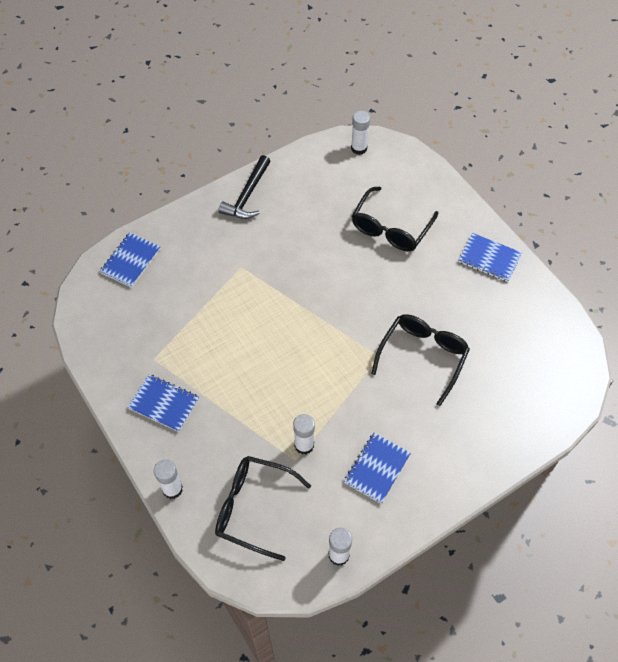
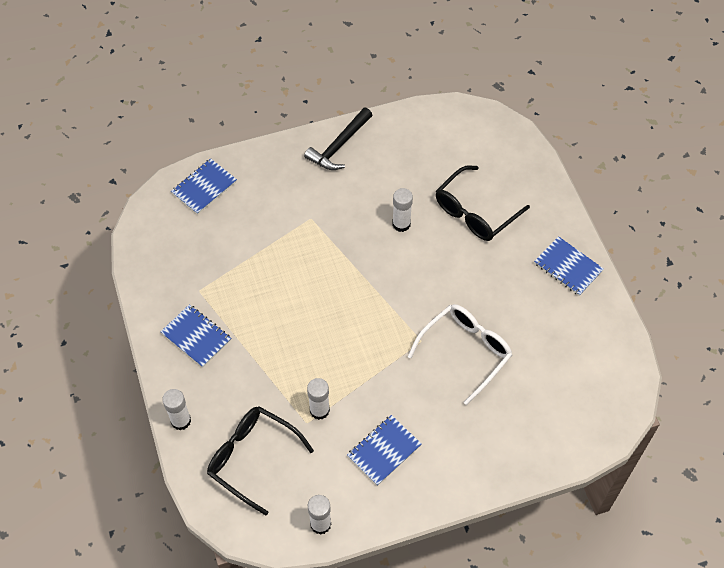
camera: 15 degrees right, 0 degrees up
(359, 148) = (469, 121): white glue stick -> white glue stick (401, 224)
(423, 356) = (466, 351): black glasses -> white glasses

